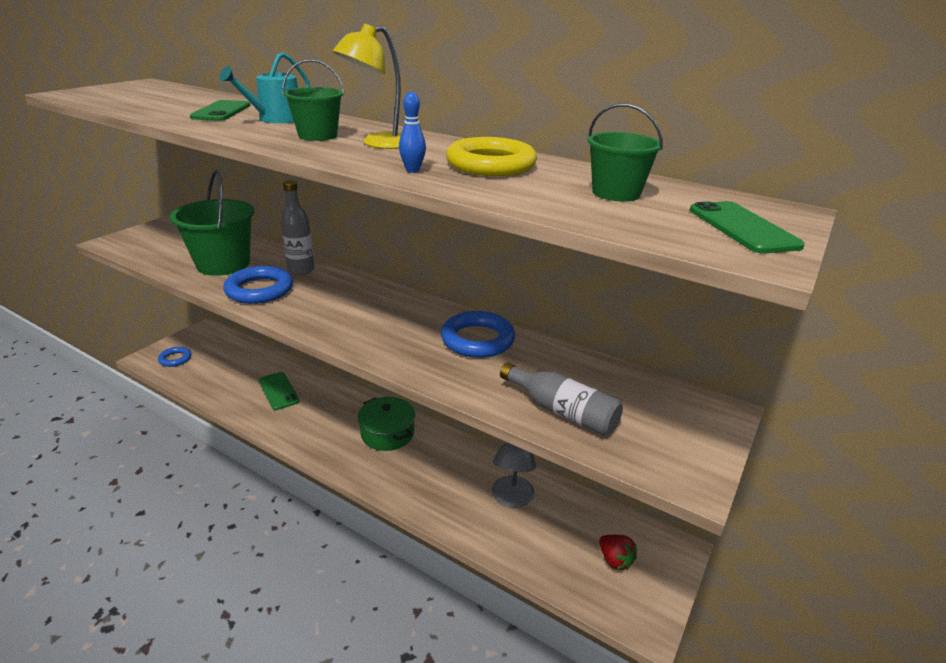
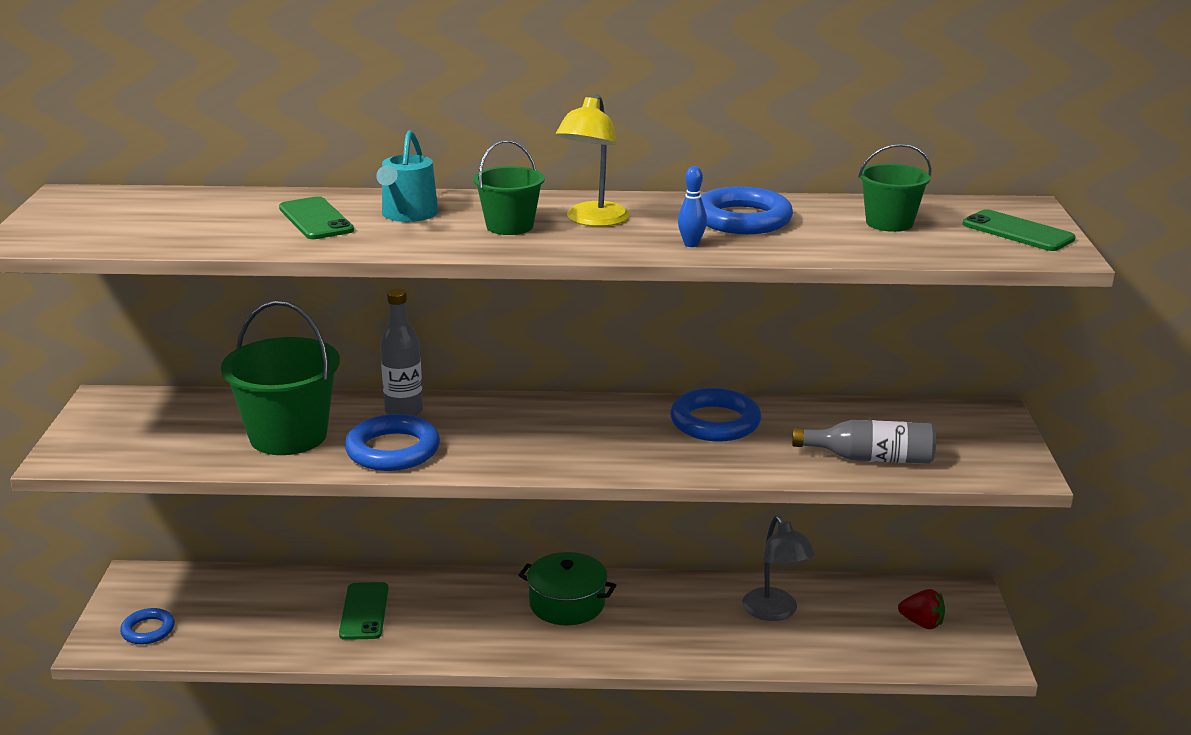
camera: 30 degrees left, 5 degrees down
(278, 391) = (364, 611): green phone -> green phone turned 60 degrees clockwise
(490, 165) = (742, 219): yellow ring -> blue ring

